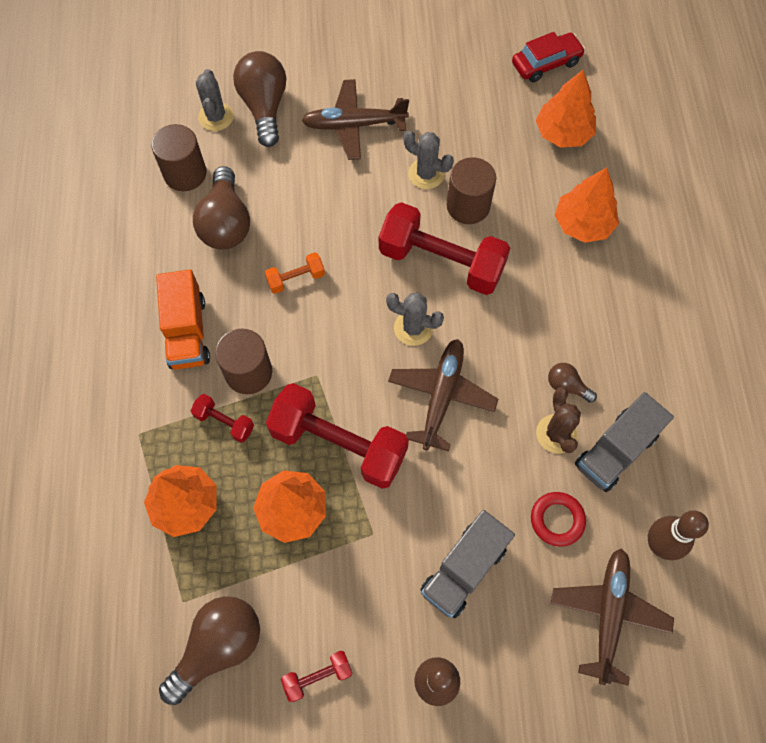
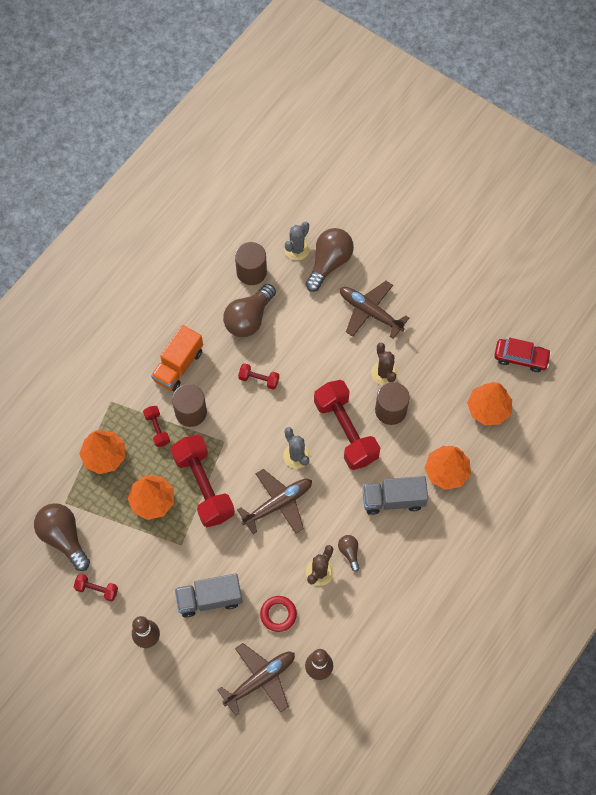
camera: 40 degrees right, 0 degrees up
(218, 647) = (64, 537): brown light bulb -> brown light bulb turned 120 degrees counterclockwise
(296, 279) = (259, 379): orange dumbbell -> red dumbbell
(426, 174) = (384, 373): grey cactus -> brown cactus
(615, 451) = (342, 606): grey truck -> grey truck (393, 500)

